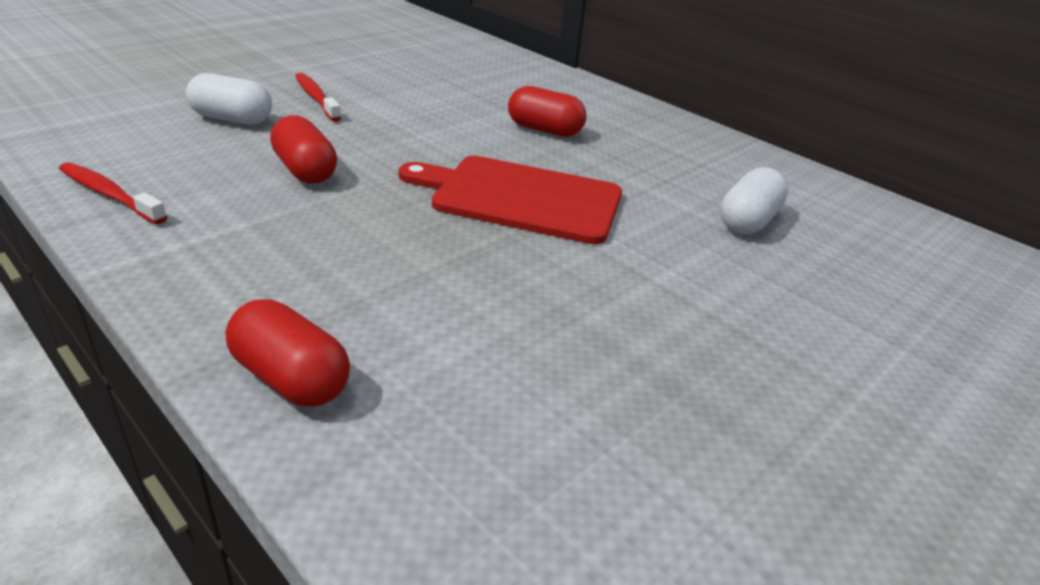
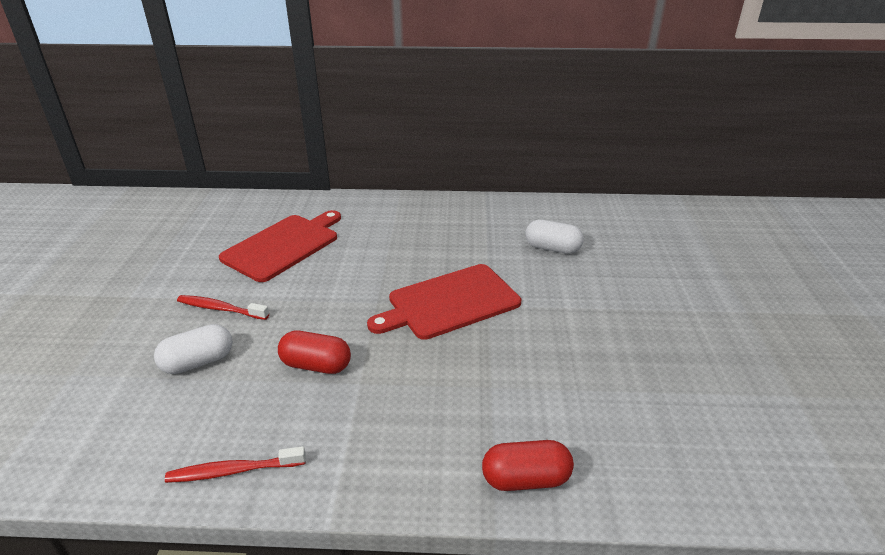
camera: 40 degrees left, 0 degrees up
(450, 84) = (284, 245): none -> red cutting board
(544, 130) = (389, 248): red capsule -> none
(748, 221) = (552, 248): white capsule -> white capsule turned 60 degrees counterclockwise

